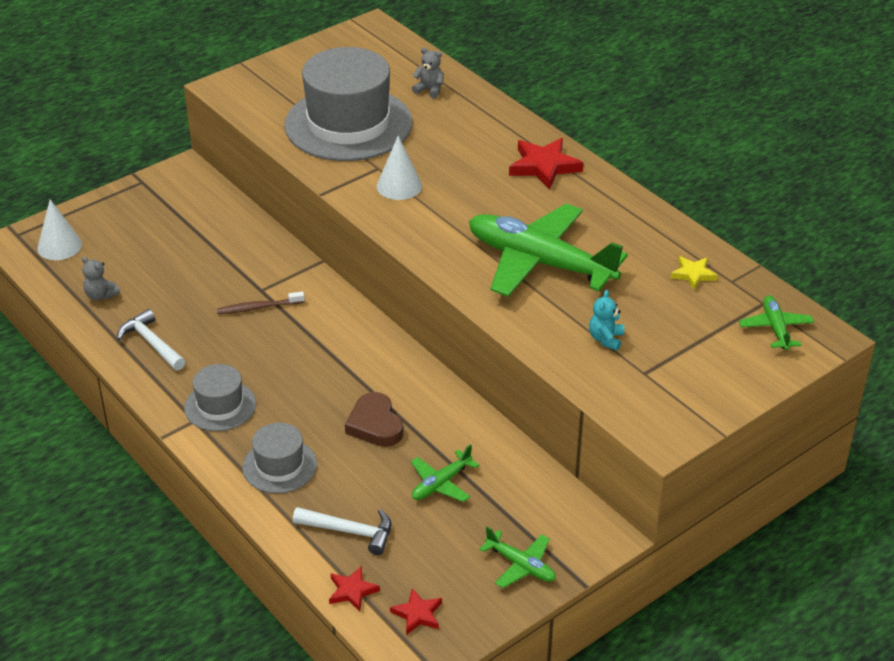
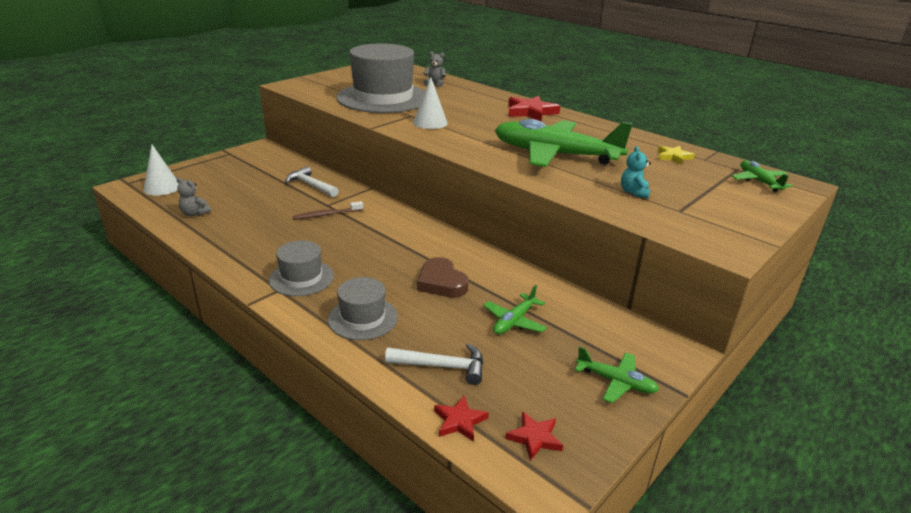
camera: 10 degrees left, 10 degrees down
(152, 343) = (238, 240): white hammer -> white hammer (311, 185)

